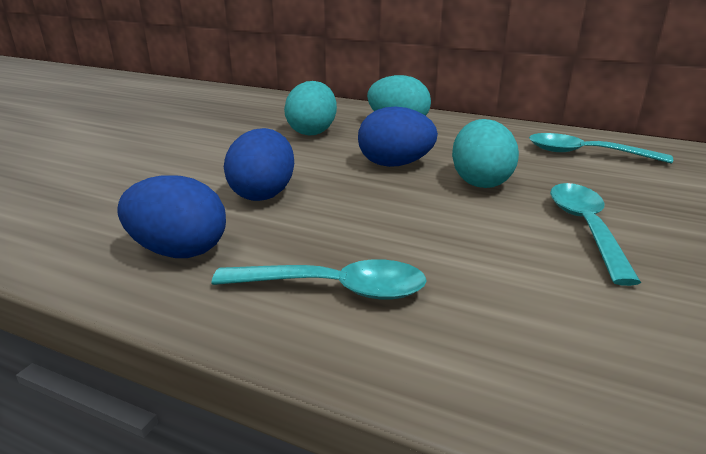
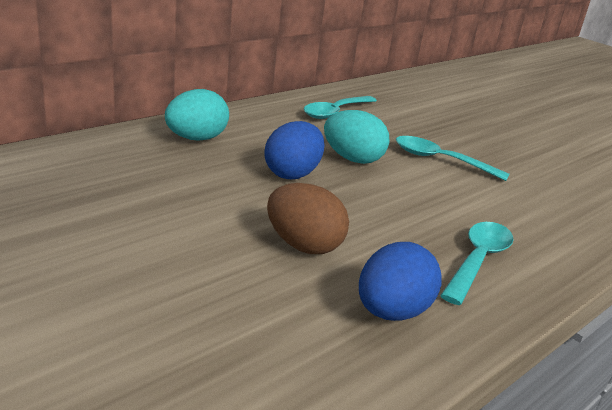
camera: 70 degrees left, 0 degrees up
(263, 193) = (303, 245): blue egg -> brown egg
(312, 132) = (166, 179): turquoise egg -> none

